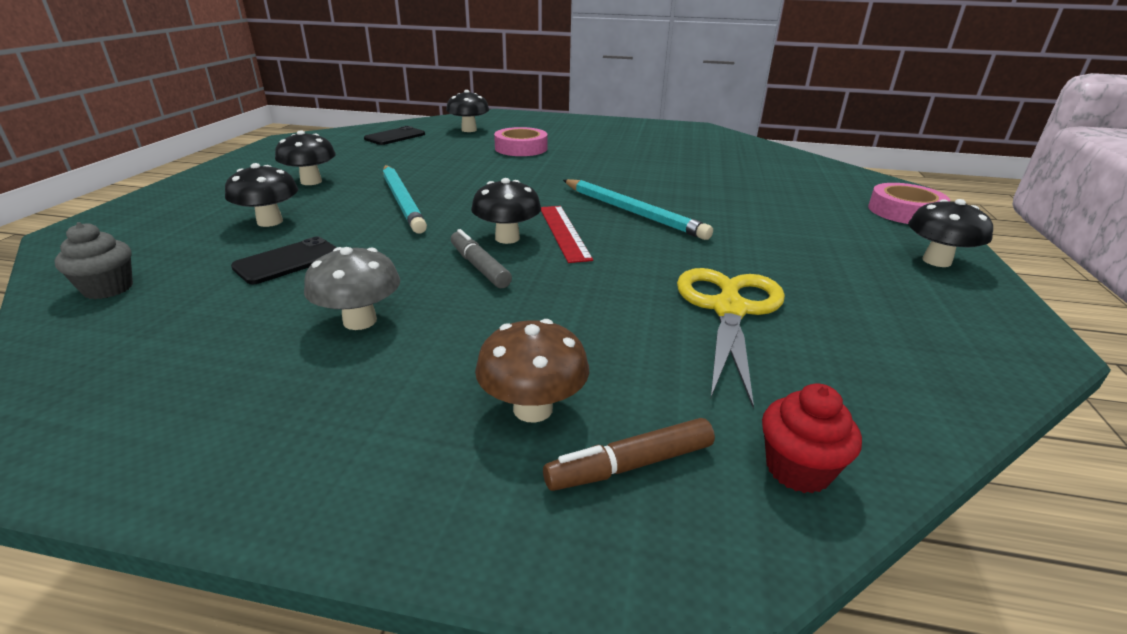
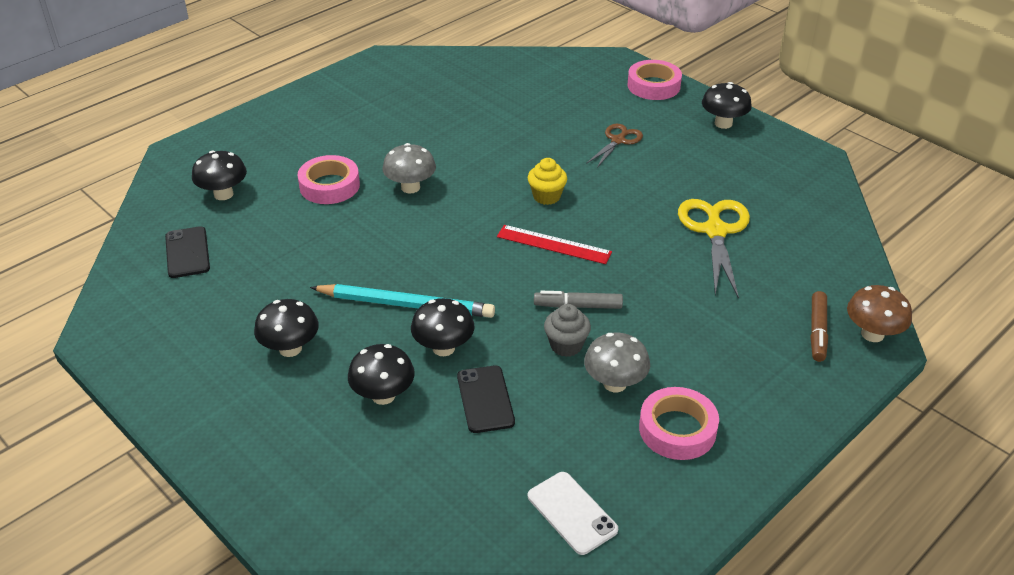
camera: 55 degrees left, 10 degrees up
(100, 355) = (572, 513): none -> white phone
(108, 289) = (456, 507): grey cupcake -> grey cupcake (566, 345)
(292, 389) = (677, 429): none -> pink tape
(507, 238) = (540, 275): black mushroom -> black mushroom (443, 348)
(533, 409) = (757, 344): brown mushroom -> brown mushroom (872, 334)
(558, 167) = (410, 187): none -> grey mushroom
(632, 212) = (546, 196): turquoise pencil -> yellow cupcake
(729, 309) = (715, 230): yellow scissors -> yellow scissors turned 45 degrees clockwise
(779, 219) = (618, 140): none -> brown scissors
(798, 469) = (849, 285): red cupcake -> none

